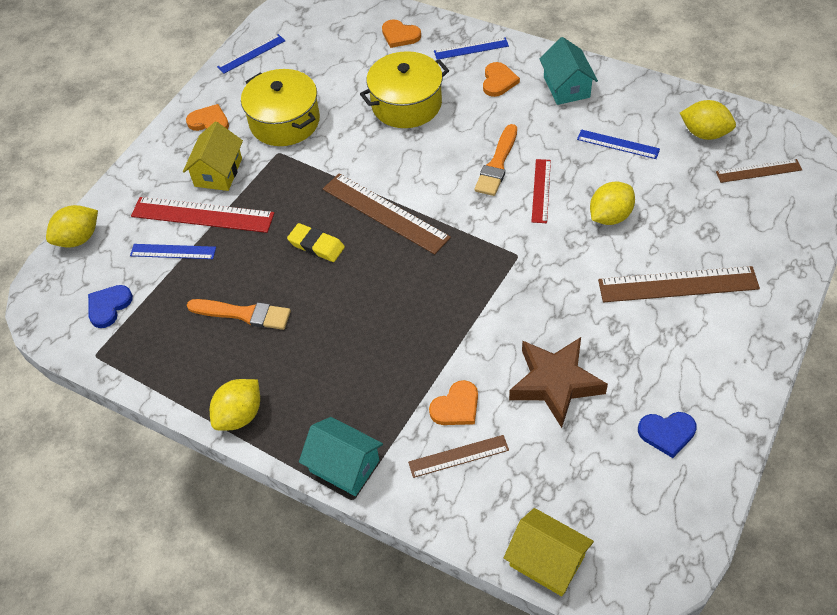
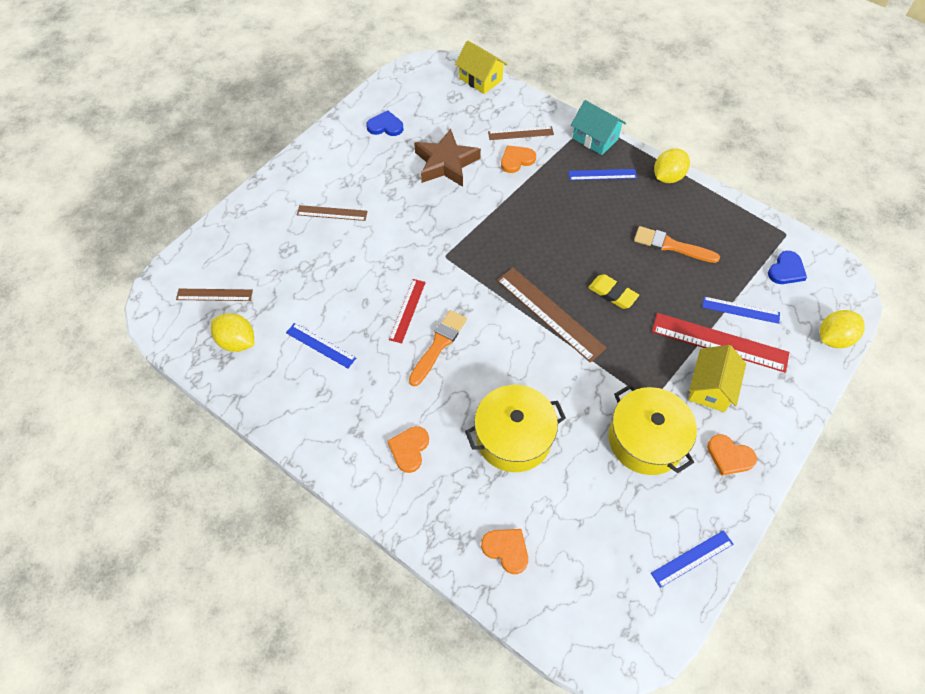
camera: 175 degrees left, 5 degrees up
(471, 49) = (427, 507): blue ruler -> blue ruler (602, 174)
(566, 87) = (341, 426): turquoise house -> none
(610, 216) = (358, 276): yellow lemon -> none
(678, 285) = (332, 213): brown ruler -> brown ruler, size x0.58

